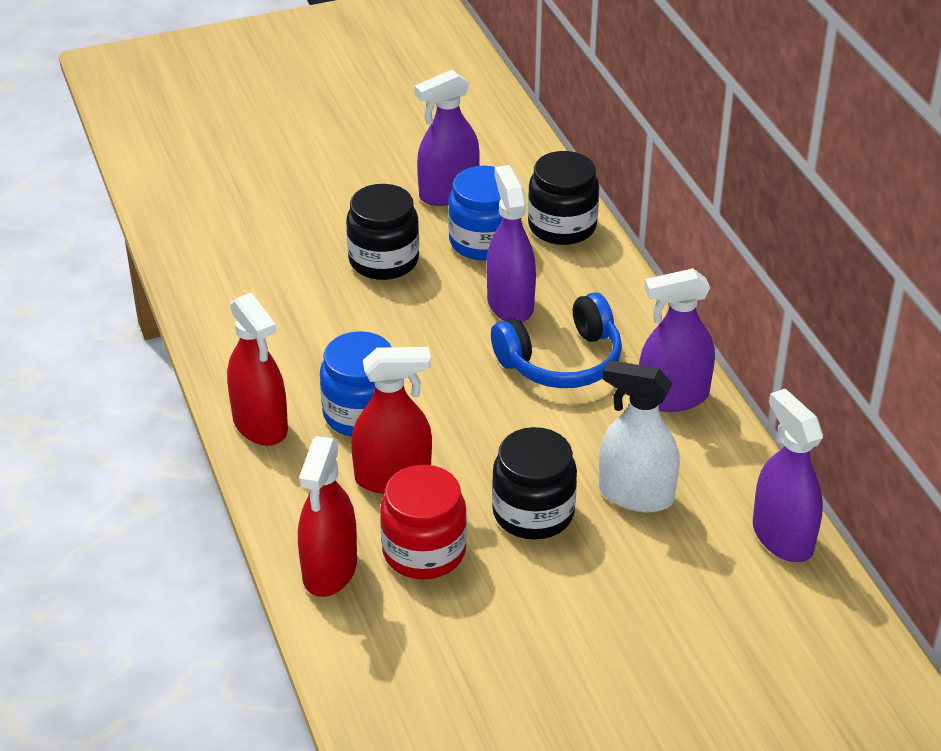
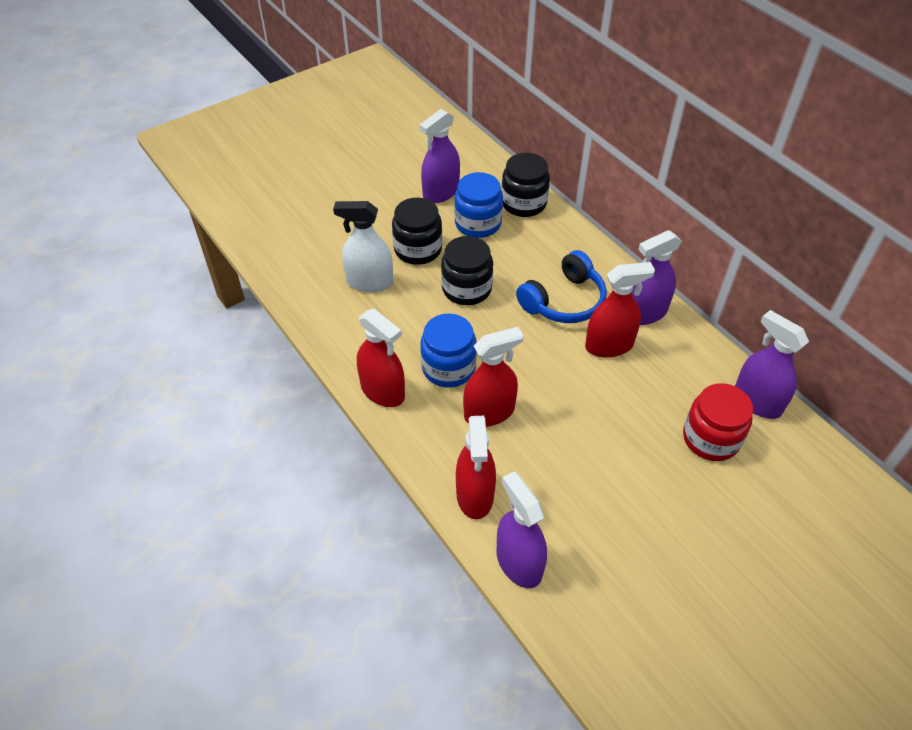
camera: 15 degrees left, 10 degrees up
(424, 551) = (533, 465): red jar -> red jar (711, 438)
(510, 304) = (513, 266): purple spray bottle -> purple spray bottle (519, 562)
(533, 513) = (593, 419): black jar -> black jar (466, 289)
(600, 428) = (609, 345): none -> red spray bottle
(636, 495) = (652, 390): white spray bottle -> white spray bottle (369, 282)

